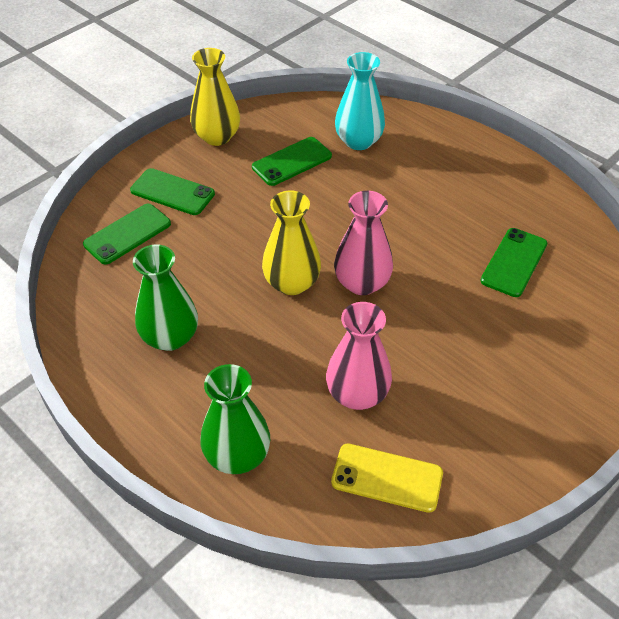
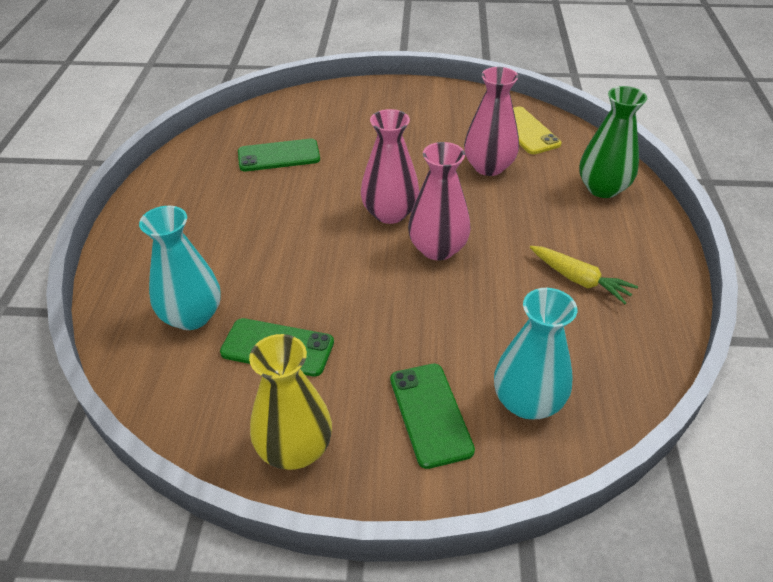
camera: 130 degrees left, 5 degrees down
(127, 234) = (527, 402): green phone -> turquoise vase
(170, 337) = (579, 280): green vase -> yellow carrot
(292, 283) = (437, 249): yellow vase -> pink vase

